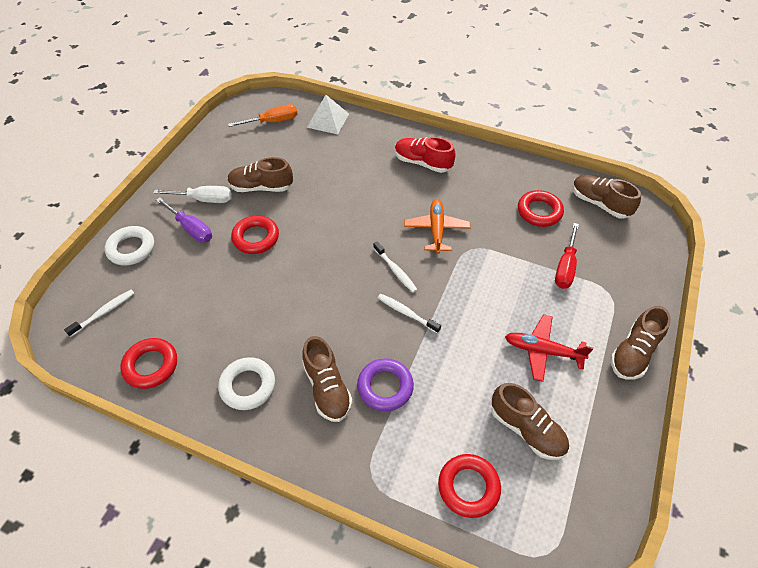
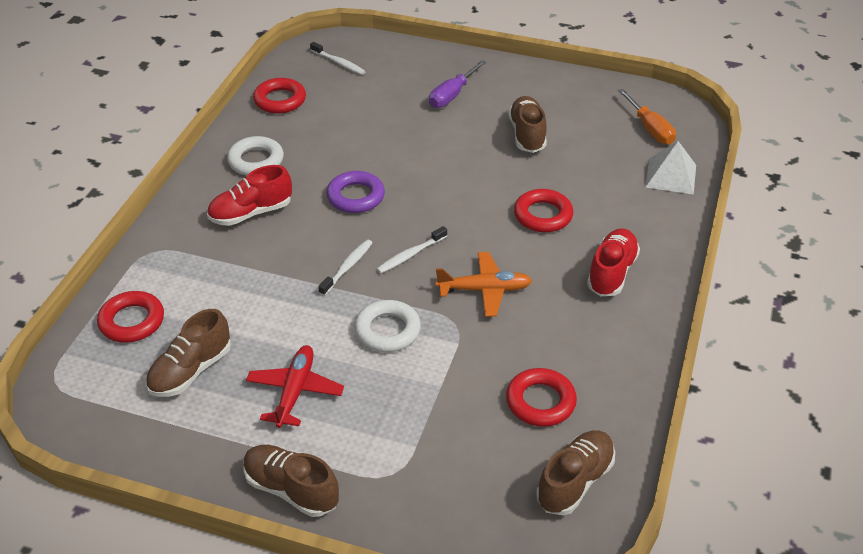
camera: 85 degrees right, 10 degrees down
(131, 248) = (419, 63): white ring -> white ring (387, 330)
(204, 199) = (497, 97): white screwdriver -> none
(256, 238) = (446, 141): red ring -> red ring (543, 215)
(327, 388) = (251, 213): brown shoe -> red shoe
(385, 387) = (250, 255): purple ring -> purple ring (355, 197)
(565, 267) = (435, 425): red screwdriver -> none

